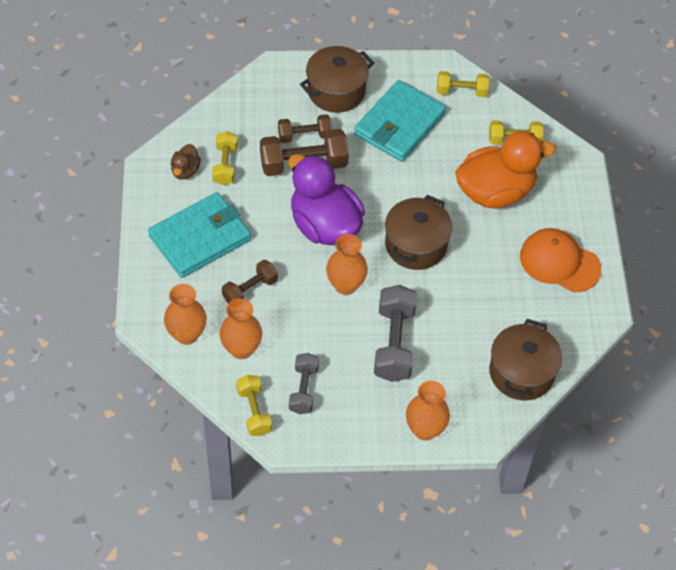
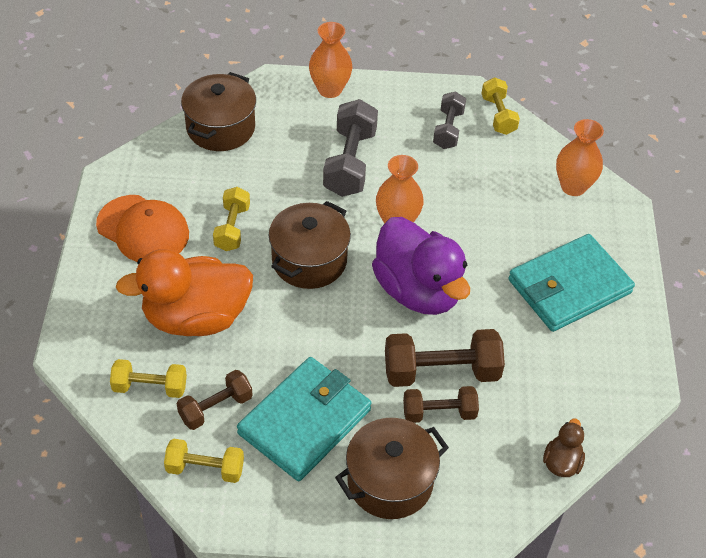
camera: 175 degrees left, 5 degrees down
(185, 171) = (597, 373): brown duck -> brown duck (562, 462)
(225, 165) = (545, 377): yellow dumbbell -> yellow dumbbell (232, 228)
(241, 349) = (513, 169): orange vase -> none
(250, 290) = (506, 225): brown dumbbell -> brown dumbbell (215, 408)

